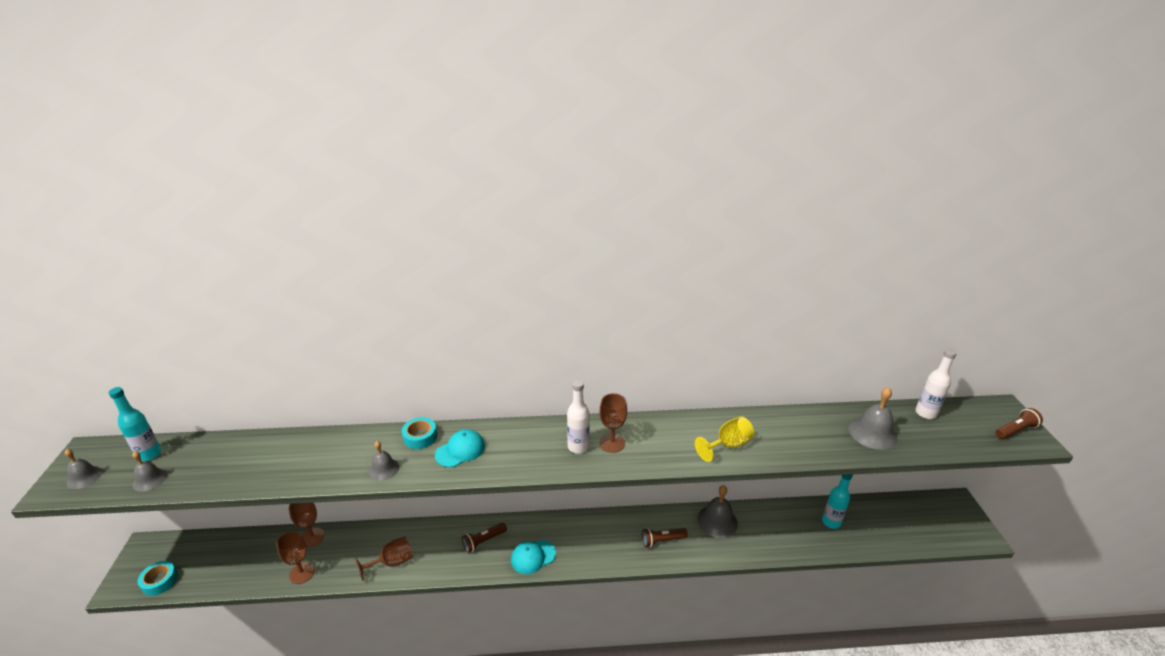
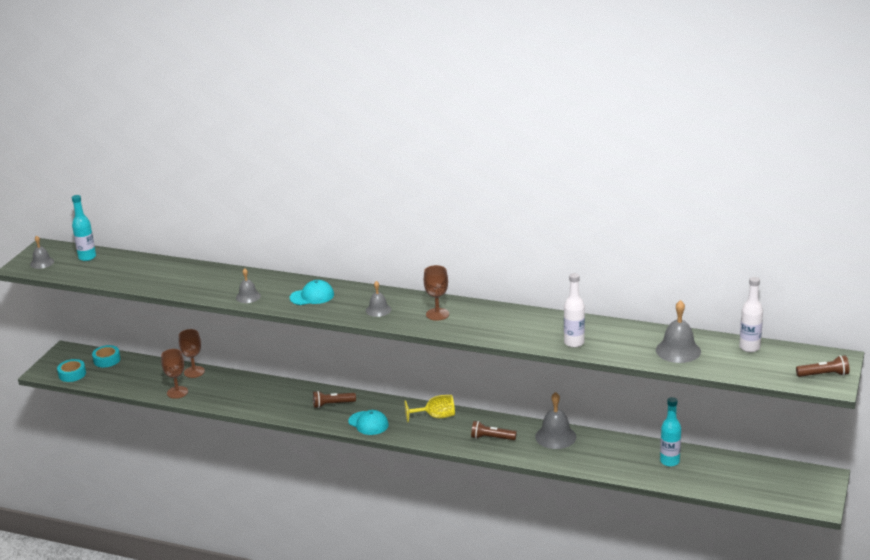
camera: 25 degrees right, 5 degrees down
(150, 479) = (84, 272): grey bell -> grey bell (378, 310)
(392, 562) = (250, 401): brown goblet -> none
(420, 437) = (286, 282): turquoise tape -> turquoise tape (107, 360)
(533, 557) = (368, 423): turquoise cap -> turquoise cap turned 135 degrees counterclockwise
(578, 447) = (407, 311): white bottle -> white bottle (574, 343)
(728, 445) = (535, 334): yellow goblet -> yellow goblet (435, 417)

